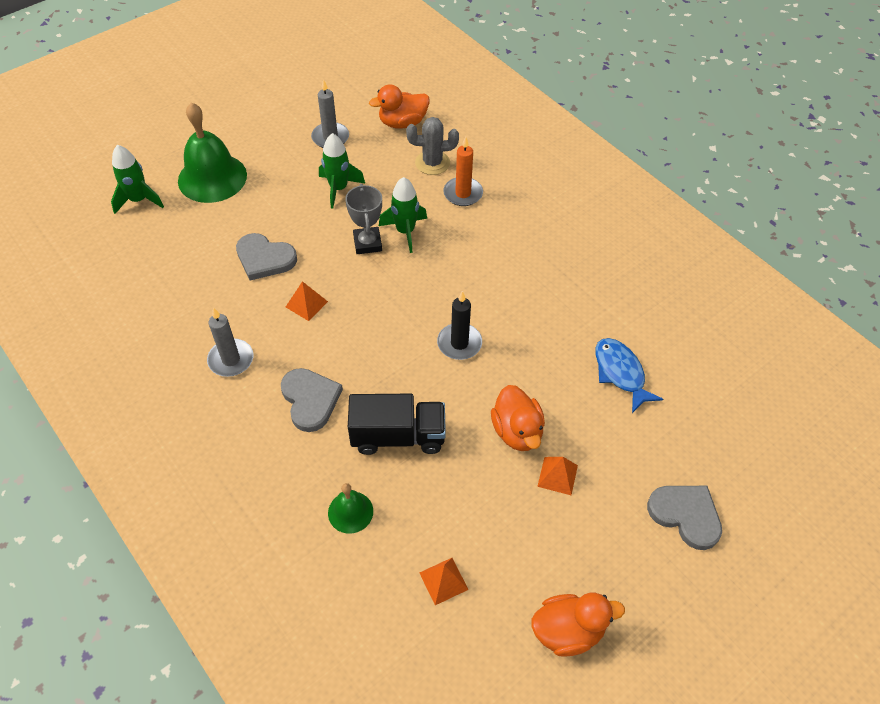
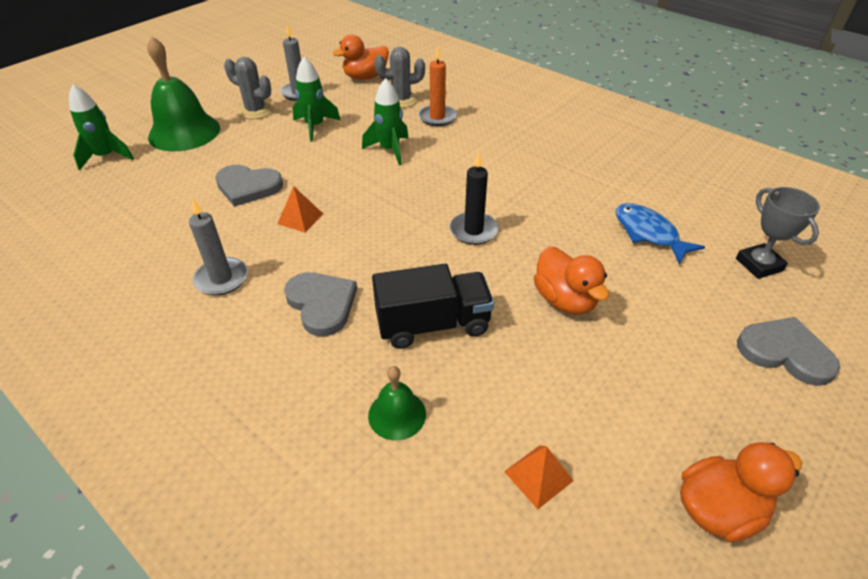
camera: 10 degrees left, 10 degrees down
(283, 158) = (255, 111): none -> grey cactus
(367, 243) = (354, 163): grey trophy -> grey trophy (759, 264)
(557, 475) = (627, 336): orange pyramid -> none

